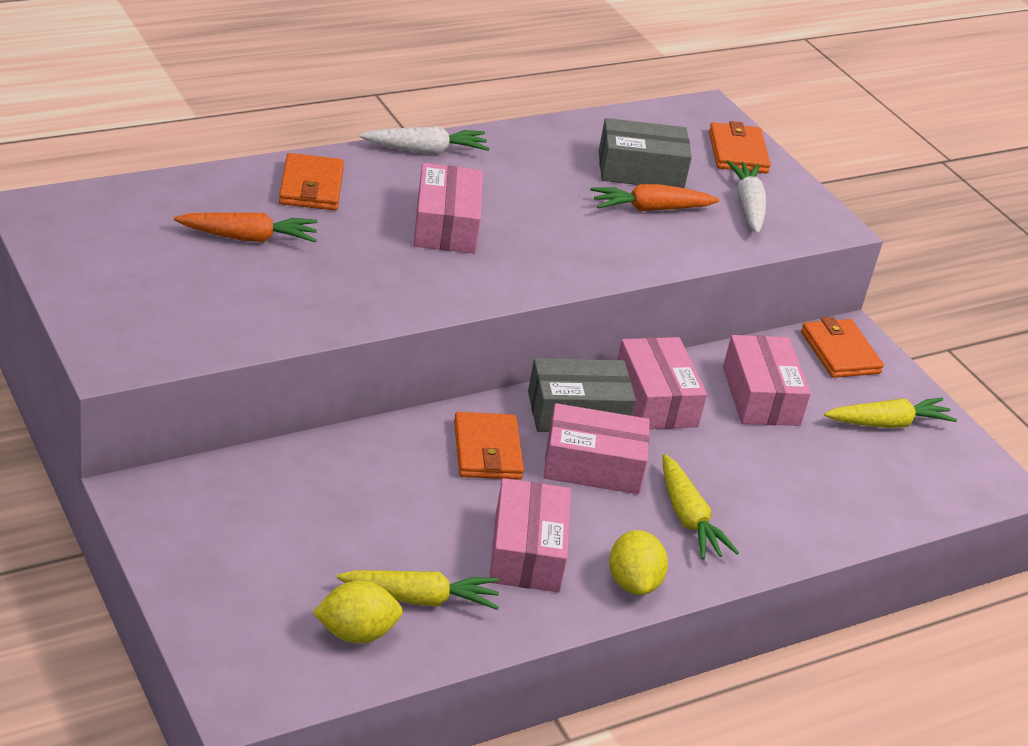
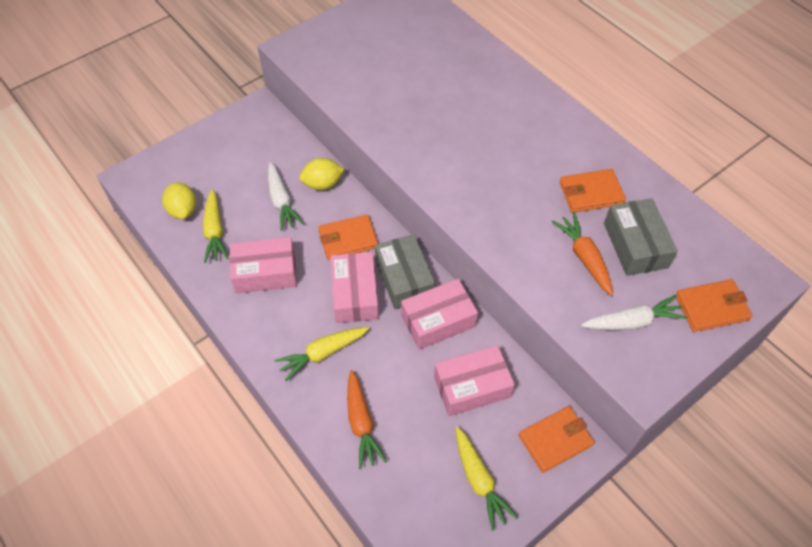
camera: 85 degrees right, 20 degrees up
(248, 238) = (425, 68): orange carrot -> orange carrot (361, 423)
(311, 187) = (495, 82): orange wallet -> orange wallet (591, 193)
(425, 150) = (575, 124): white carrot -> white carrot (281, 201)
(446, 225) = (492, 150): pink box -> none
(633, 582) = (254, 330): yellow lemon -> yellow lemon (322, 184)

